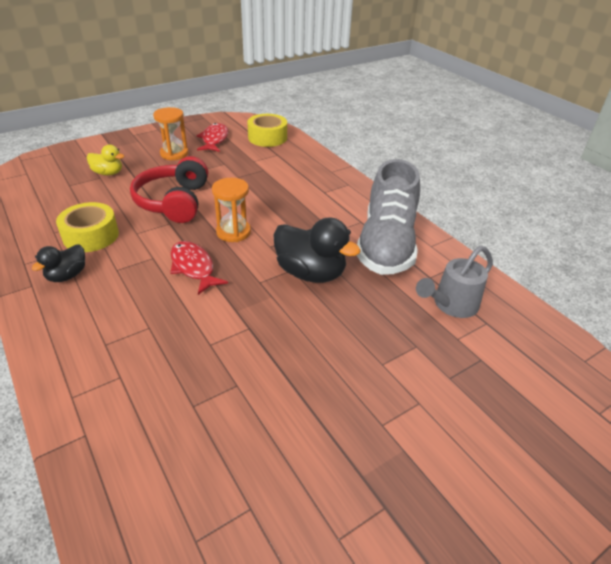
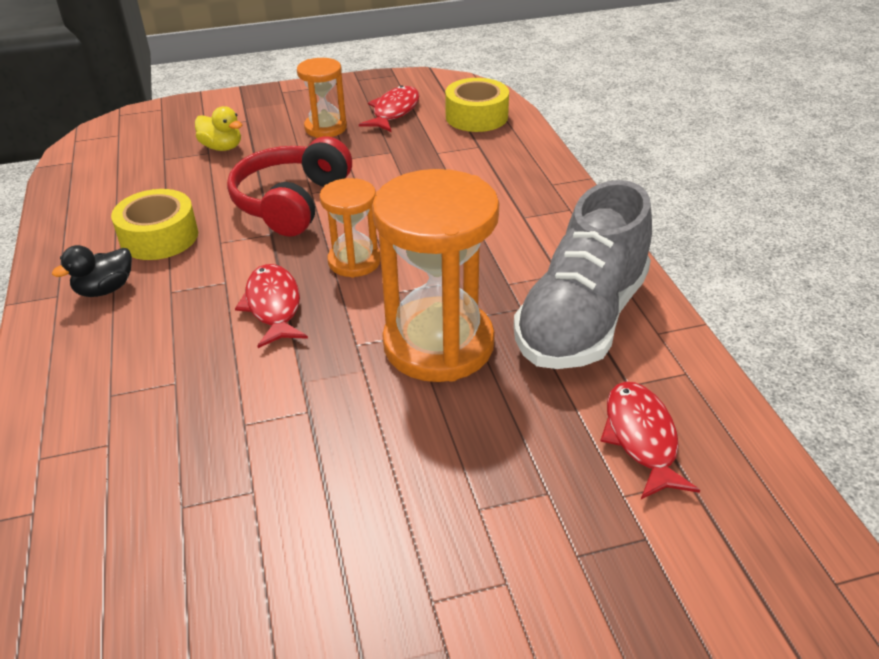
camera: 20 degrees right, 0 degrees up
(310, 273) = (438, 344): black duck -> orange hourglass
(451, 305) = (641, 438): grey watering can -> red fish

